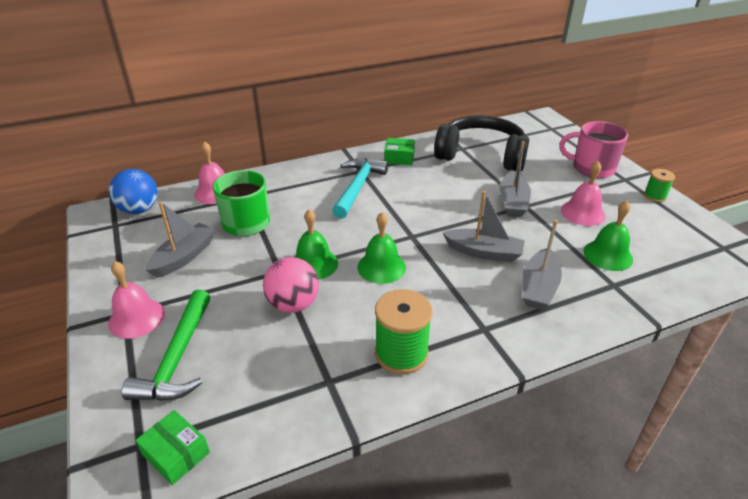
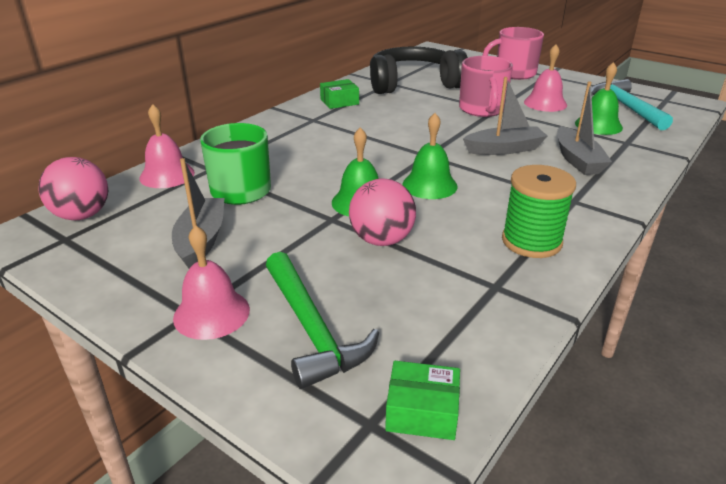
camera: 30 degrees left, 5 degrees down
(139, 209) = (82, 215): blue ball -> pink ball
(358, 187) = (327, 132): turquoise hammer -> turquoise hammer (626, 107)
(513, 202) = (482, 109): grey boat -> pink mug
(654, 196) = (581, 81): green spool -> none

